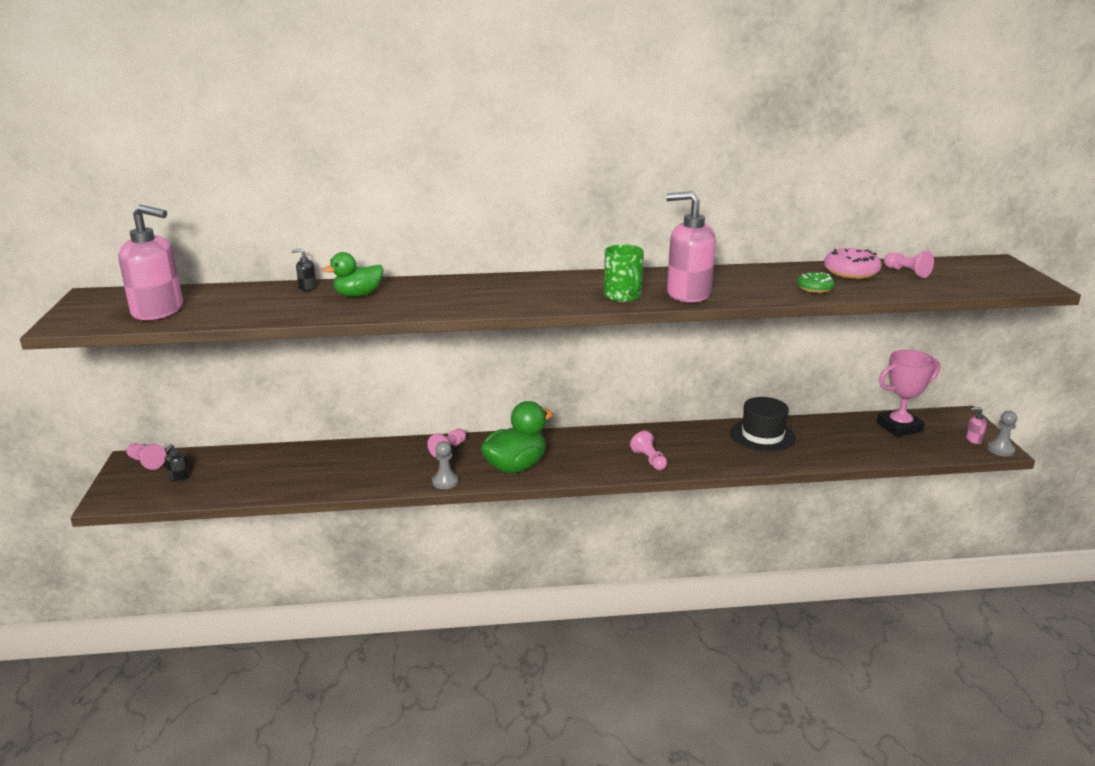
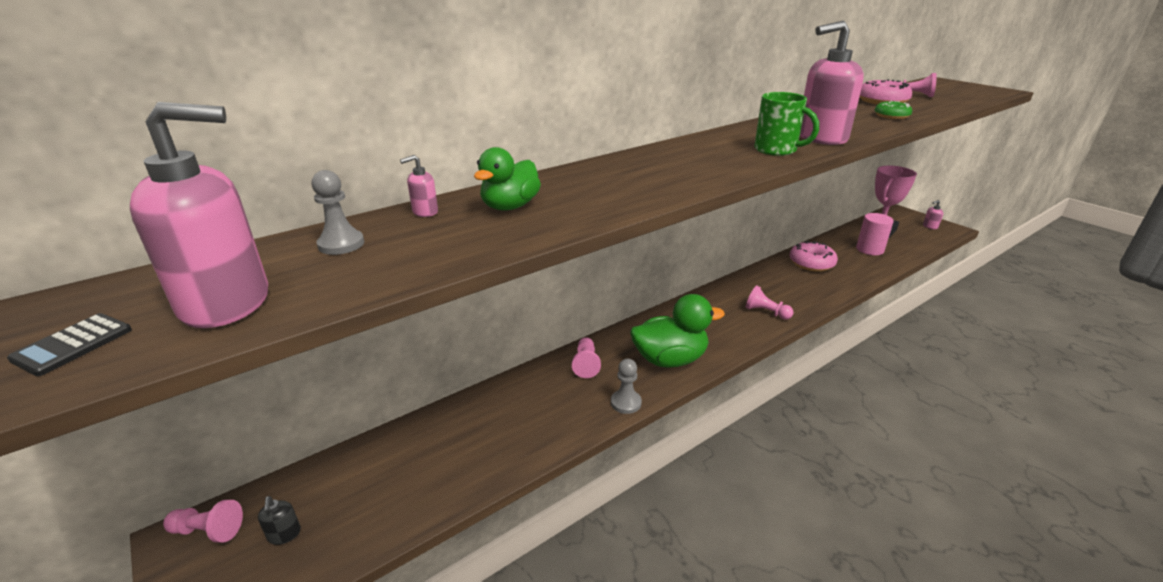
camera: 30 degrees left, 5 degrees up
(88, 313) = (73, 345): none -> black calculator
(307, 287) = (425, 212): black soap dispenser -> pink soap dispenser
(516, 466) = (670, 359): green duck -> green duck turned 60 degrees clockwise
(762, 435) = (811, 263): black hat -> pink donut
(852, 441) = (869, 249): none -> pink cylinder
(1000, 450) = (953, 229): grey pawn -> grey pawn (341, 244)

